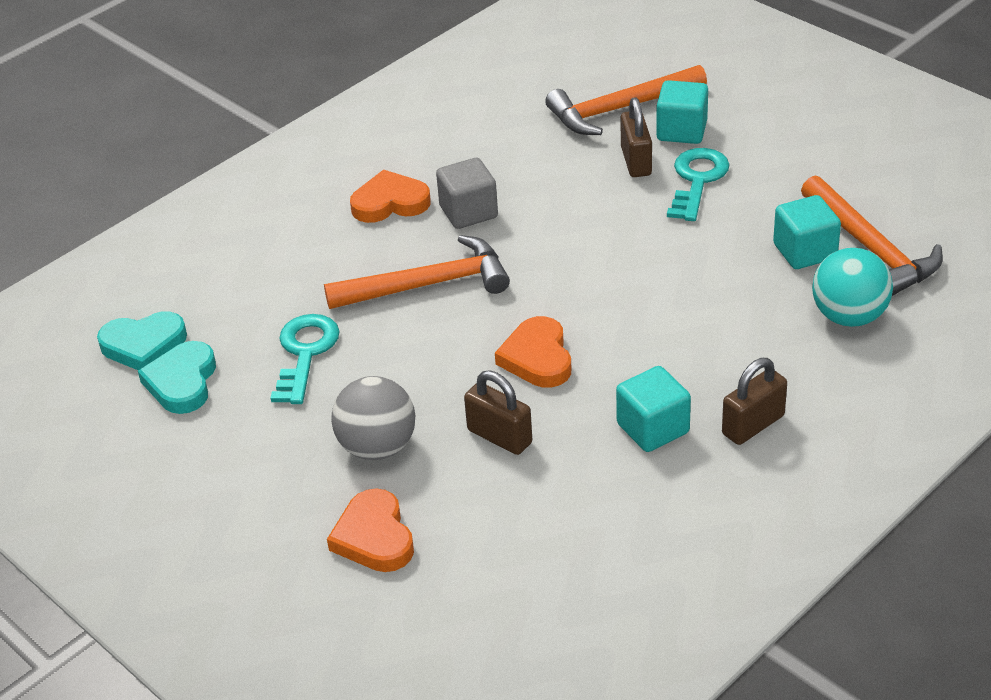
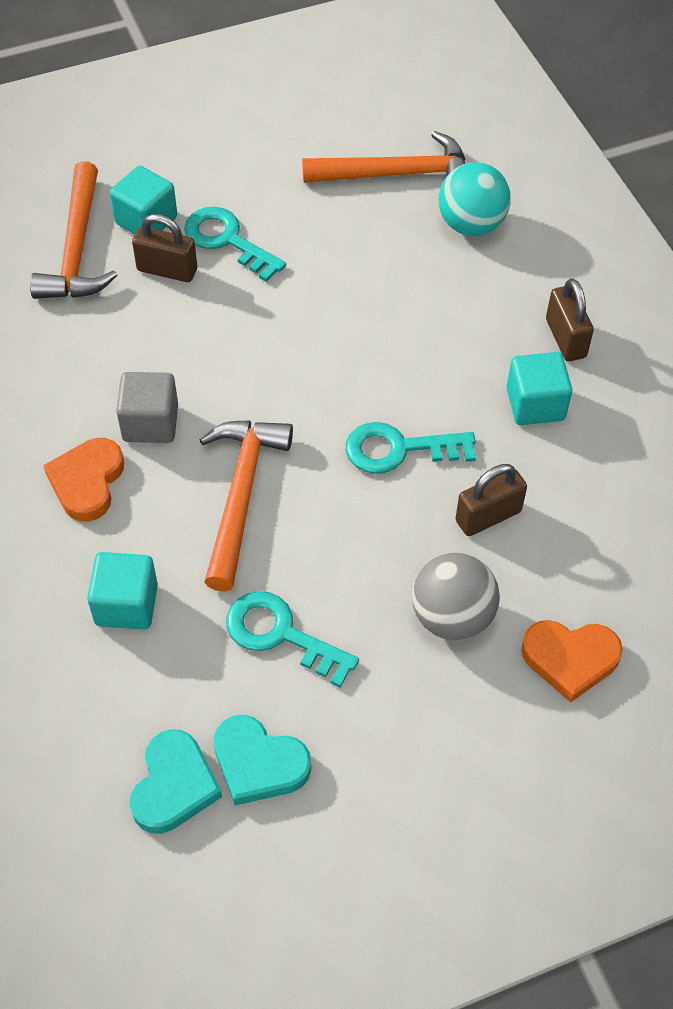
camera: 70 degrees left, 15 degrees up
(537, 358) = (399, 449): orange heart -> turquoise key
(805, 251) = (373, 214): turquoise cube -> turquoise cube (126, 604)

